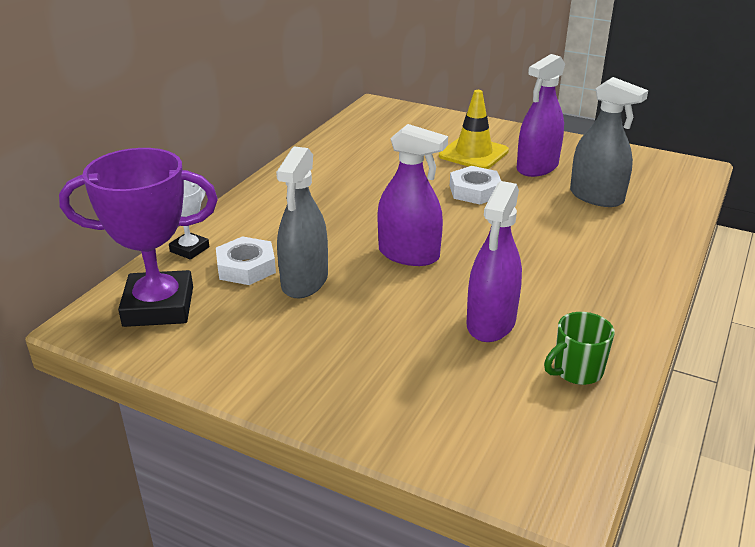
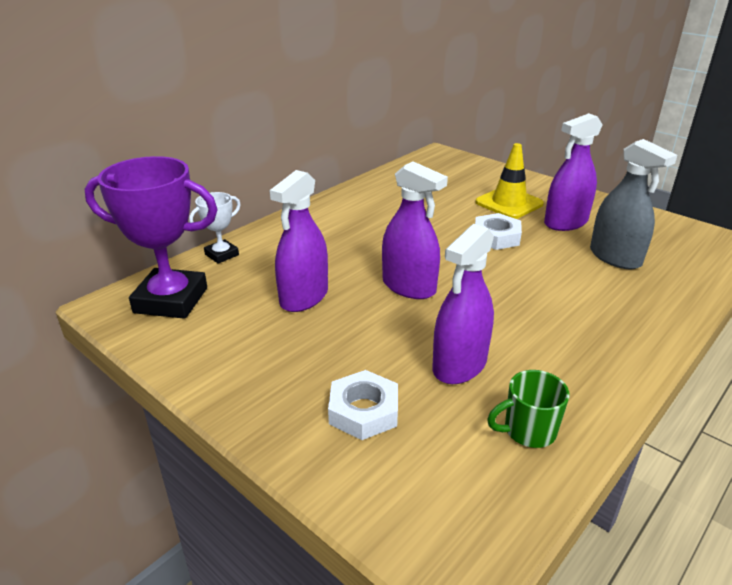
camera: 15 degrees right, 0 degrees up
(246, 267) = (260, 277): white nut -> white nut (363, 411)
(304, 281) = (304, 297): grey spray bottle -> purple spray bottle

